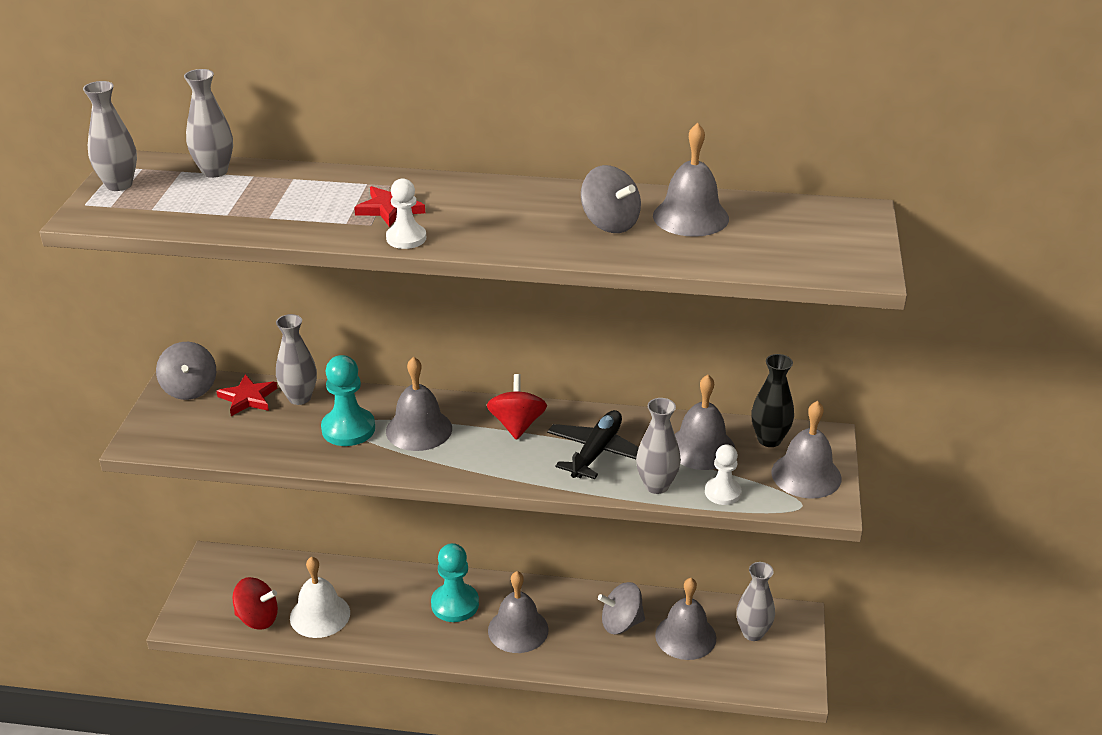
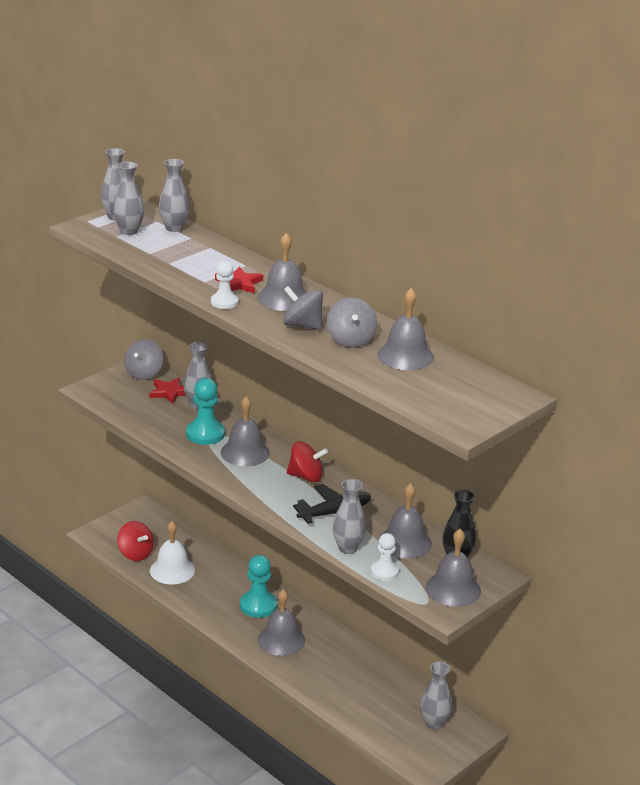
camera: 35 degrees right, 5 degrees down
(161, 196) = (129, 231): none -> grey vase
(517, 425) = (306, 476): red spinning top -> red spinning top turned 60 degrees clockwise
(621, 623) = (351, 671): grey spinning top -> grey spinning top (302, 325)
(685, 636) = (385, 701): grey bell -> grey bell (284, 298)

